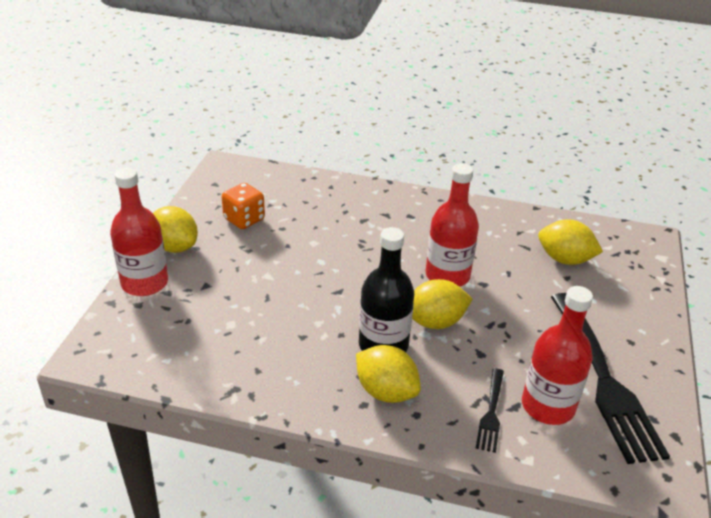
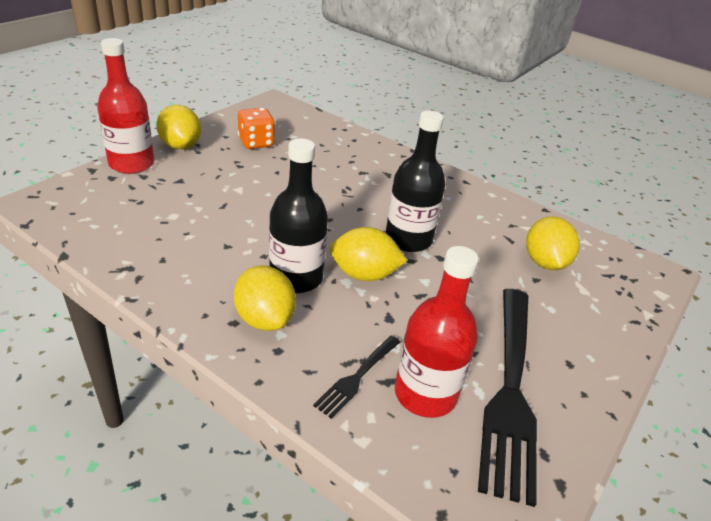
camera: 20 degrees right, 0 degrees up
(447, 275) = (408, 239): red bottle -> black bottle
(564, 259) = (545, 262): yellow lemon -> yellow lemon turned 45 degrees clockwise

